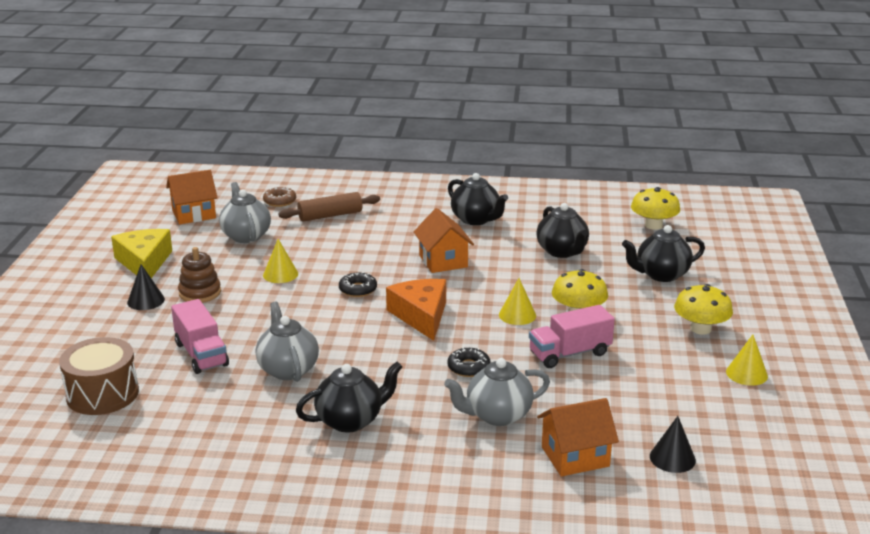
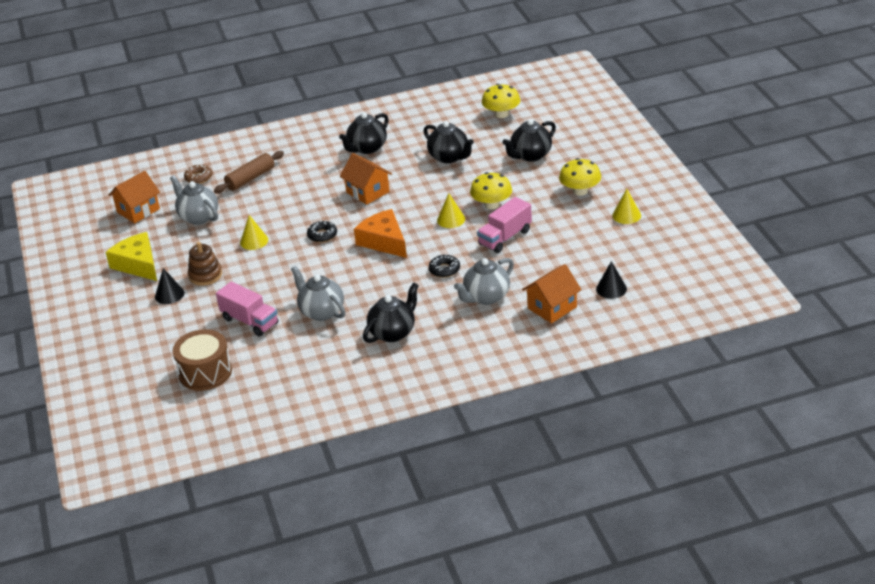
camera: 20 degrees left, 10 degrees up
(476, 219) = (367, 148): black teapot -> black teapot turned 105 degrees clockwise

